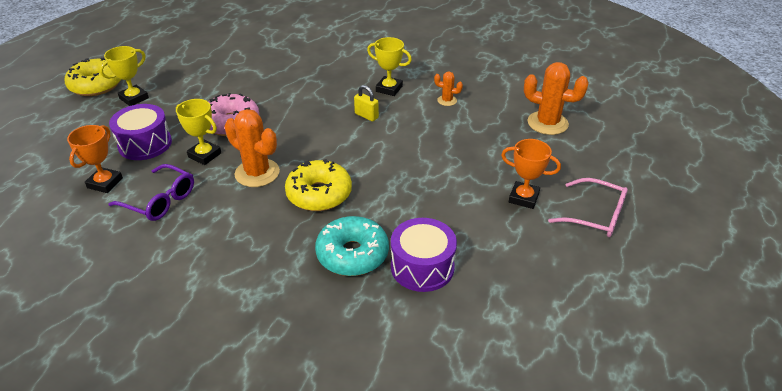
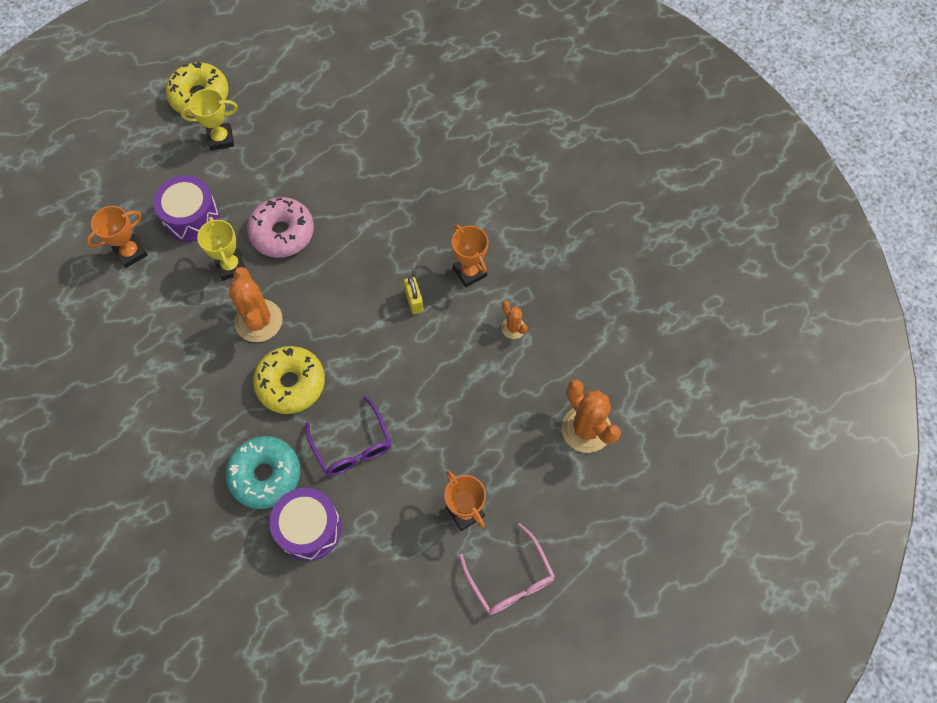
camera: 35 degrees right, 25 degrees up
(160, 200) = (160, 305): purple glasses -> purple glasses (352, 446)
(389, 89) = (470, 272): yellow trophy -> orange trophy

